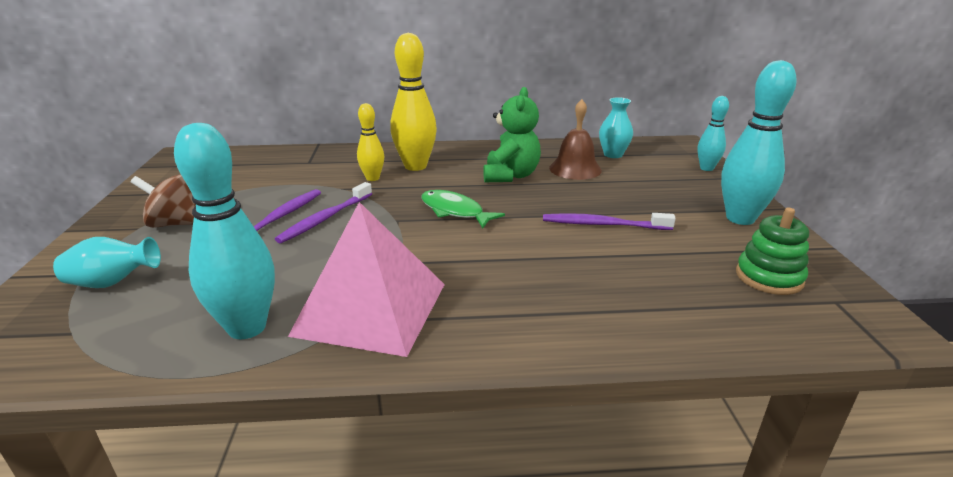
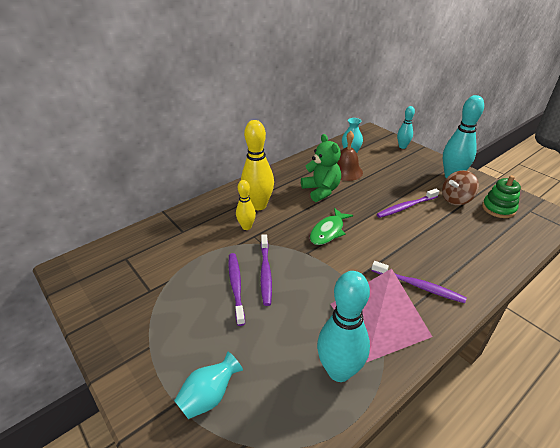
camera: 35 degrees left, 10 degrees up
(175, 224) = (172, 329): brown spinning top -> brown spinning top (456, 199)
(455, 211) = (328, 231): green fish -> green fish turned 60 degrees counterclockwise
(479, 302) = (418, 286): none -> purple toothbrush

